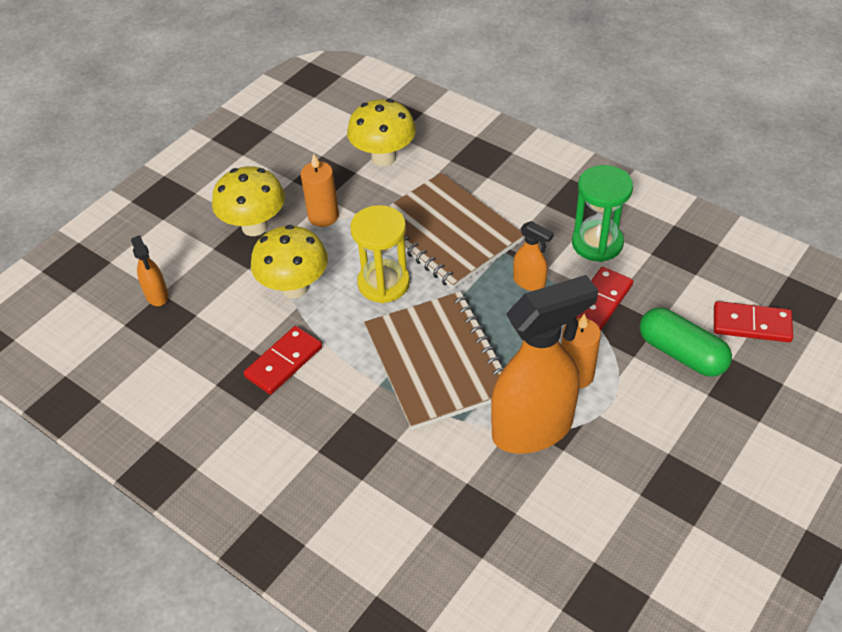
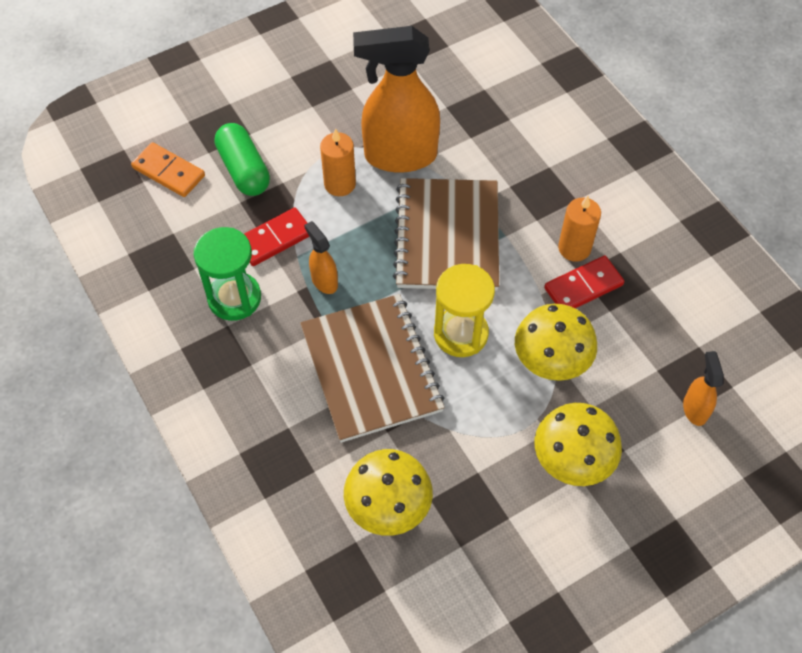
camera: 160 degrees left, 10 degrees up
(323, 216) = (491, 445): orange candle -> orange candle (574, 248)
(751, 324) = (169, 172): red domino -> orange domino

